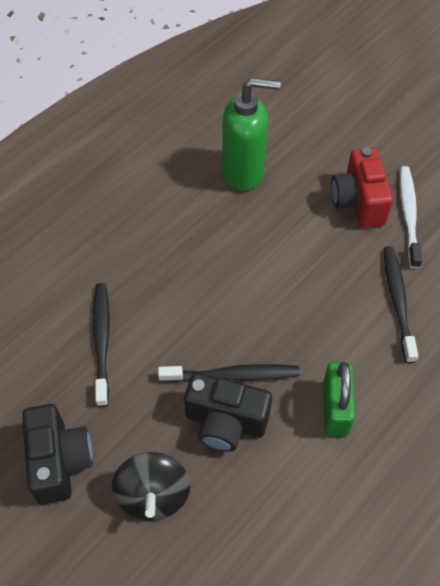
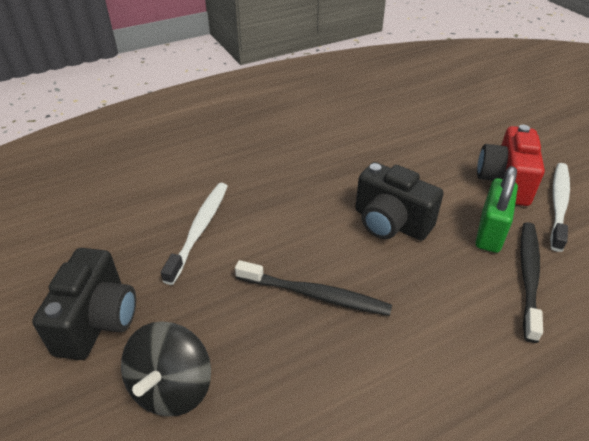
camera: 20 degrees right, 15 degrees down
(102, 341) = (199, 230): black toothbrush -> white toothbrush
(225, 422) = (287, 338): black camera -> black camera (390, 223)
(244, 172) = (395, 137): green soap dispenser -> none
(335, 408) = (422, 363): green padlock -> green padlock (490, 232)

